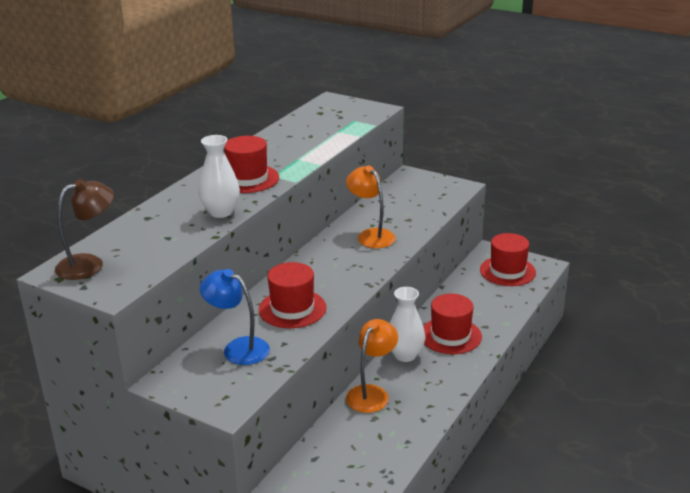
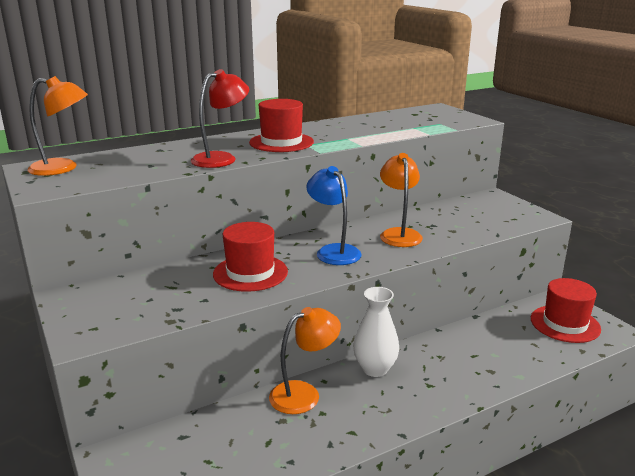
camera: 30 degrees right, 5 degrees down
(89, 264) = (63, 168): brown lamp -> orange lamp
(221, 212) = (221, 158): white vase -> red lamp
(238, 348) = (161, 290): blue lamp -> blue lamp (333, 251)
(450, 336) = (442, 367): red hat -> none

